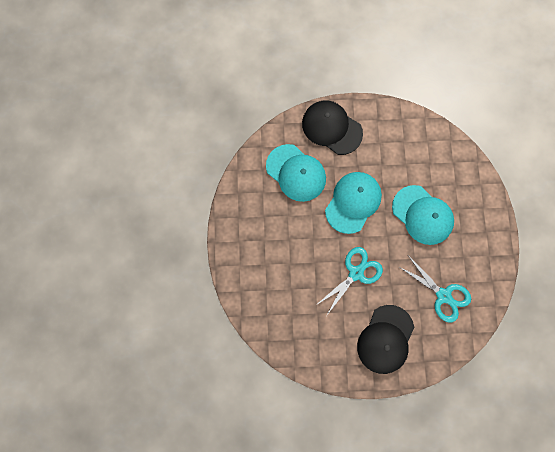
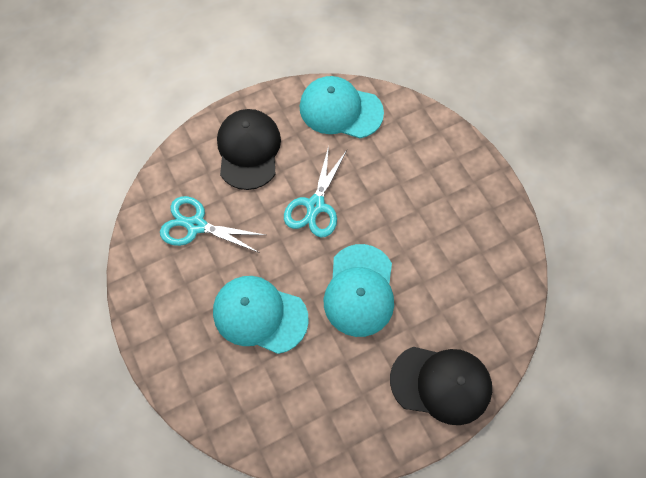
camera: 155 degrees right, 10 degrees down
(296, 173) = (454, 296): turquoise cap -> turquoise cap (340, 110)

